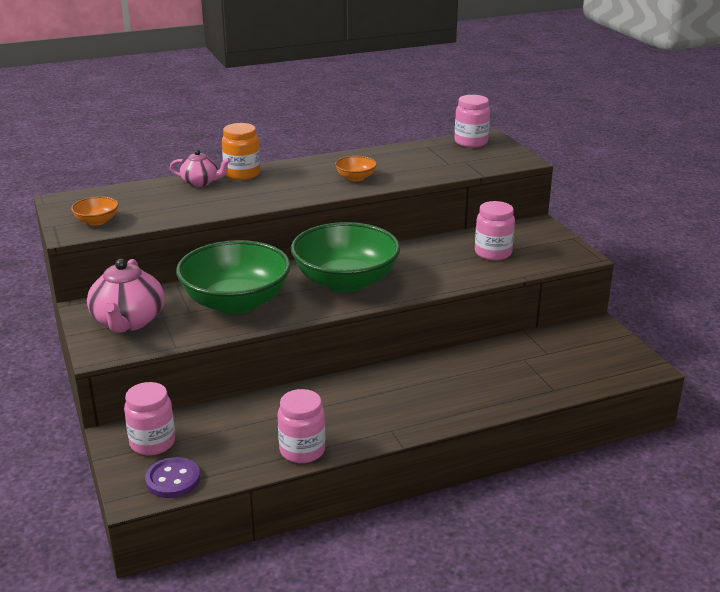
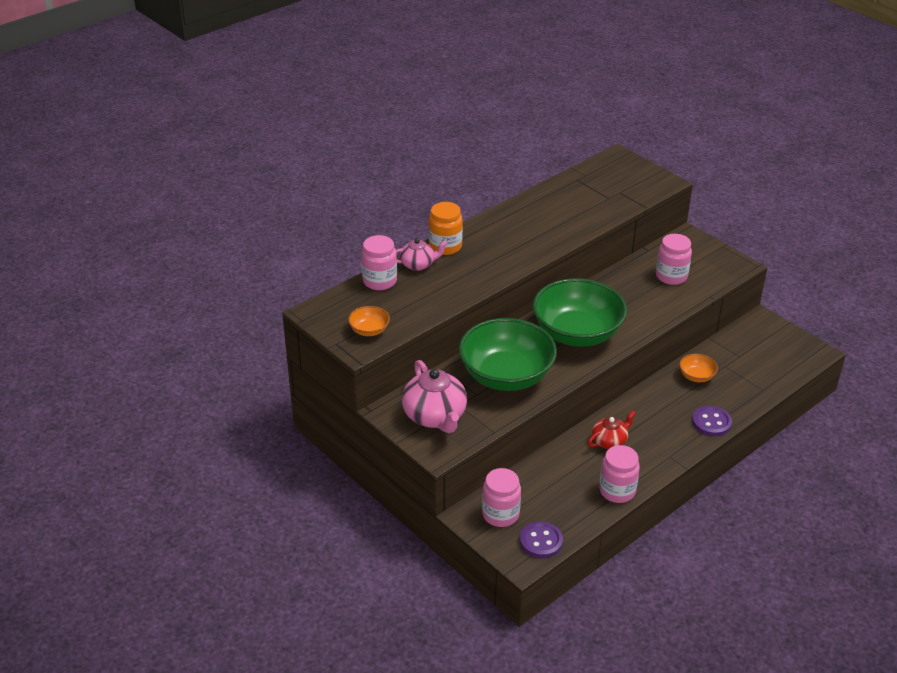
camera: 20 degrees left, 10 degrees up
(333, 401) = (610, 441): none -> red teapot
(355, 178) = (545, 231): orange bowl -> orange bowl (696, 376)
(467, 408) = (711, 422): none -> purple button
(471, 142) = (609, 167): pink jar -> pink jar (379, 281)

